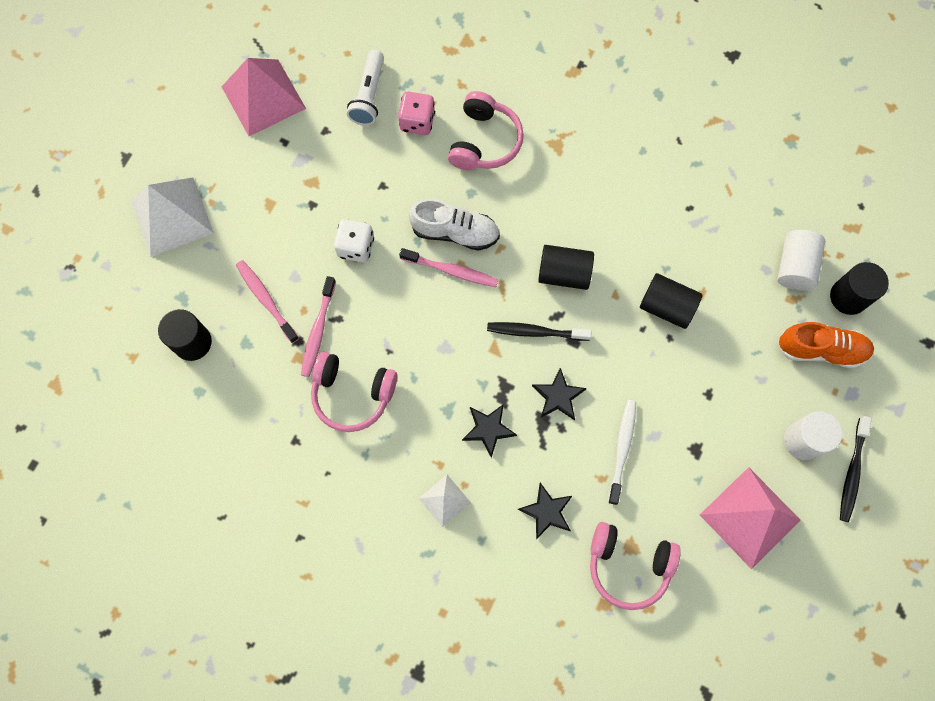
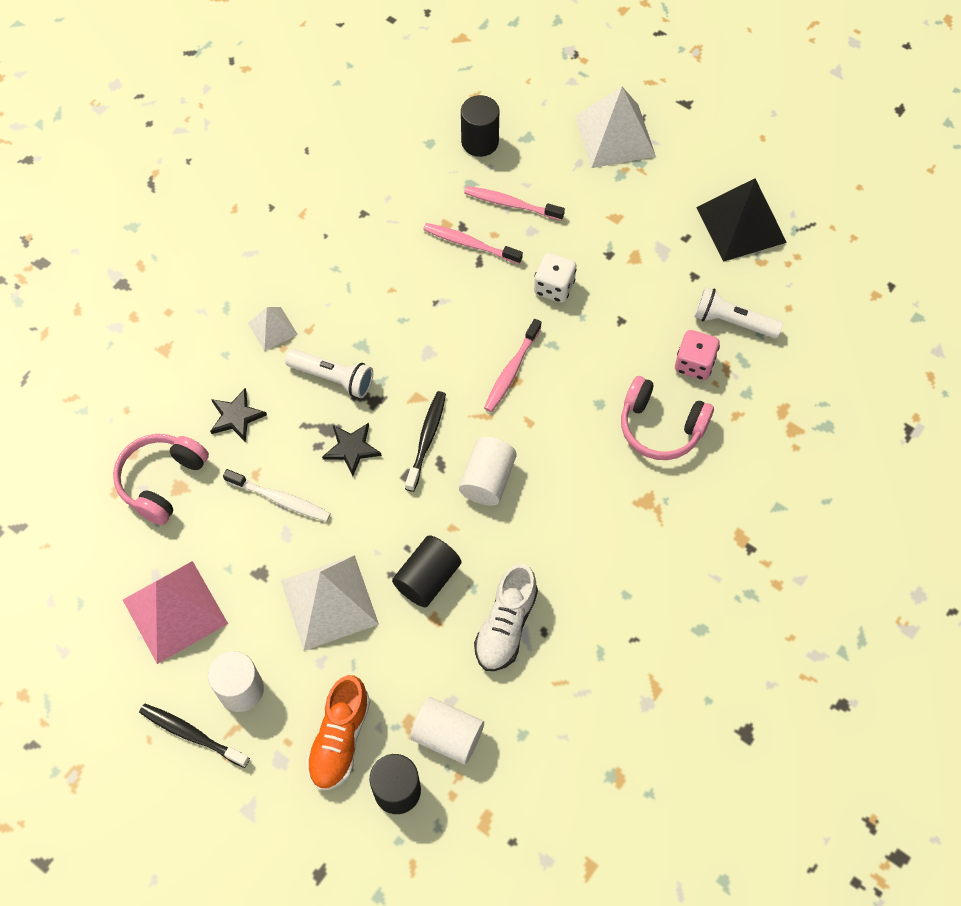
camera: 100 degrees right, 10 degrees down
(263, 97) = (741, 224): pink pyramid -> black pyramid
(266, 300) = (511, 204): pink toothbrush -> pink toothbrush turned 135 degrees counterclockwise
(352, 394) = (398, 265): pink headphones -> none
(455, 232) = (555, 381): white shoe -> white shoe (505, 626)
(488, 429) = (333, 378): black star -> white flashlight
(564, 273) = (487, 480): black cylinder -> white cylinder
(708, 384) = (329, 602): none -> white pyramid

